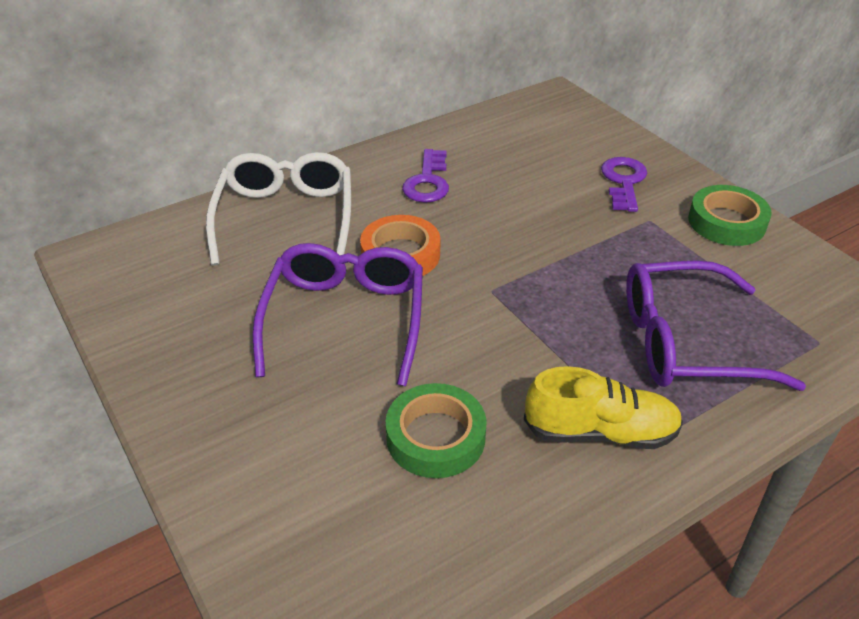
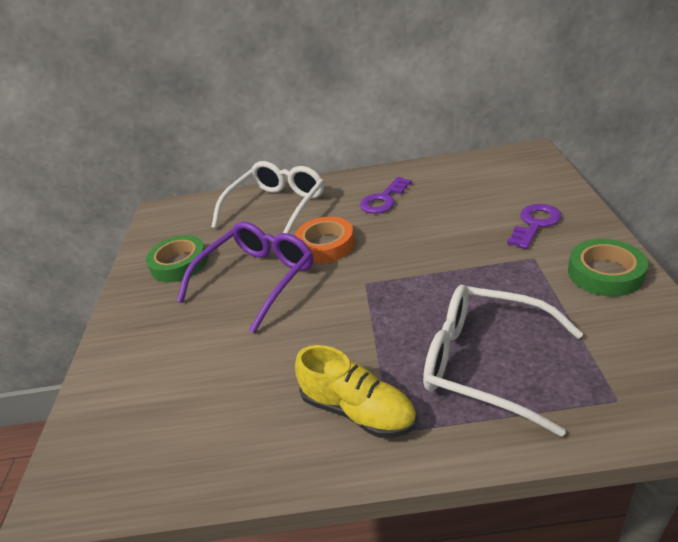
camera: 35 degrees right, 5 degrees down
(435, 437) = (245, 374): green tape -> green tape (179, 263)
(687, 342) = (486, 363): purple glasses -> white glasses

